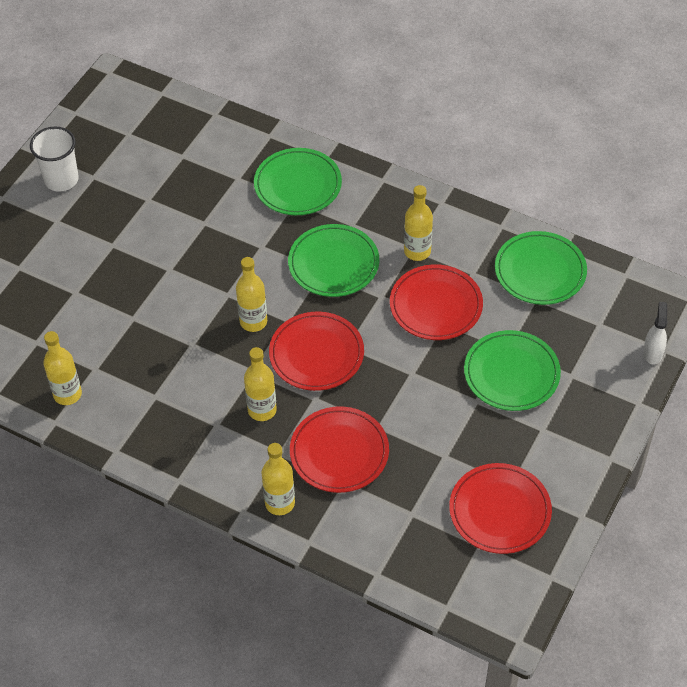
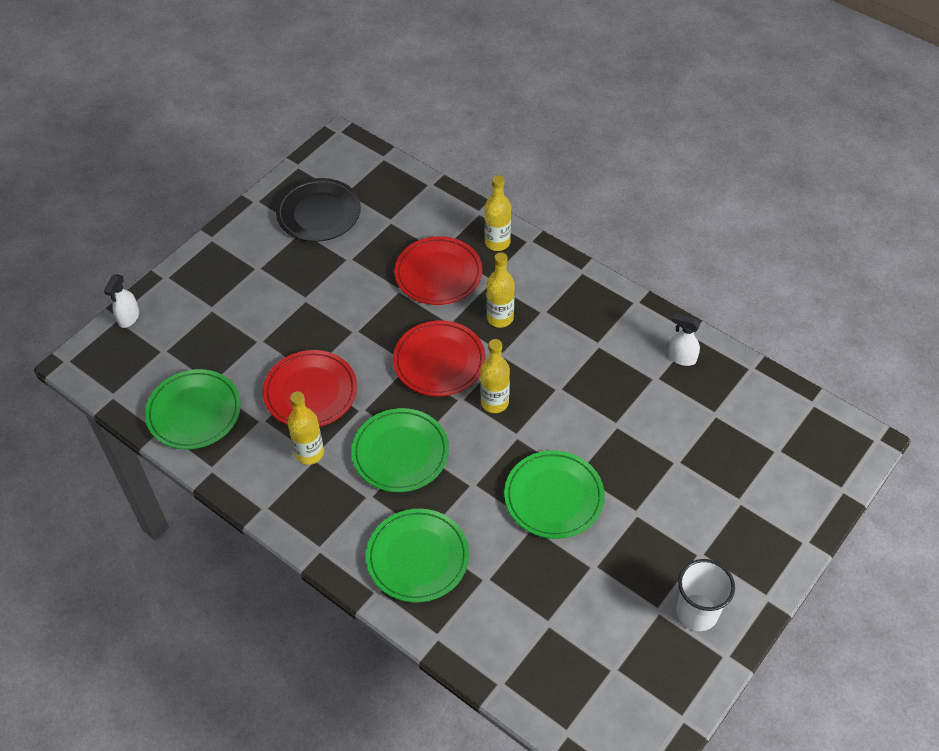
camera: 170 degrees left, 0 degrees up
(67, 394) = (681, 358): yellow bottle -> white spray bottle
(499, 511) = (319, 213): red plate -> black plate
(511, 373) = (264, 318): green plate -> green plate (553, 497)

